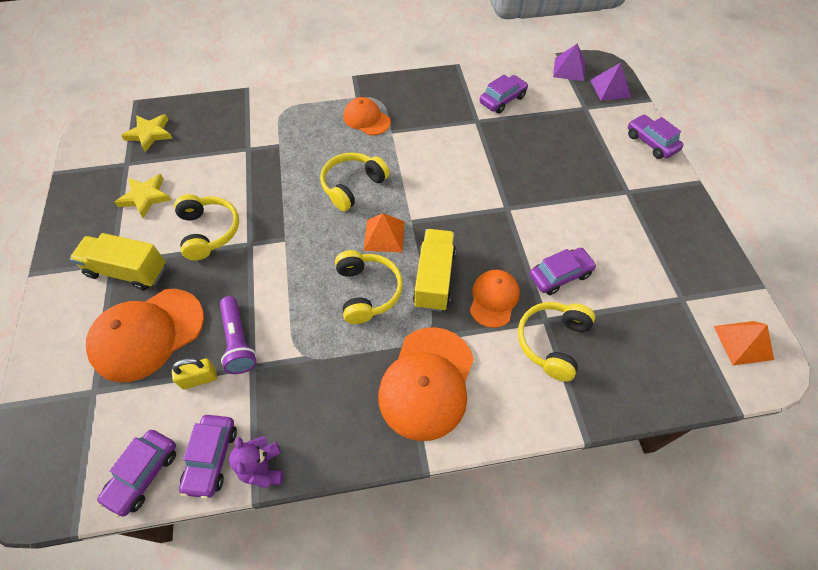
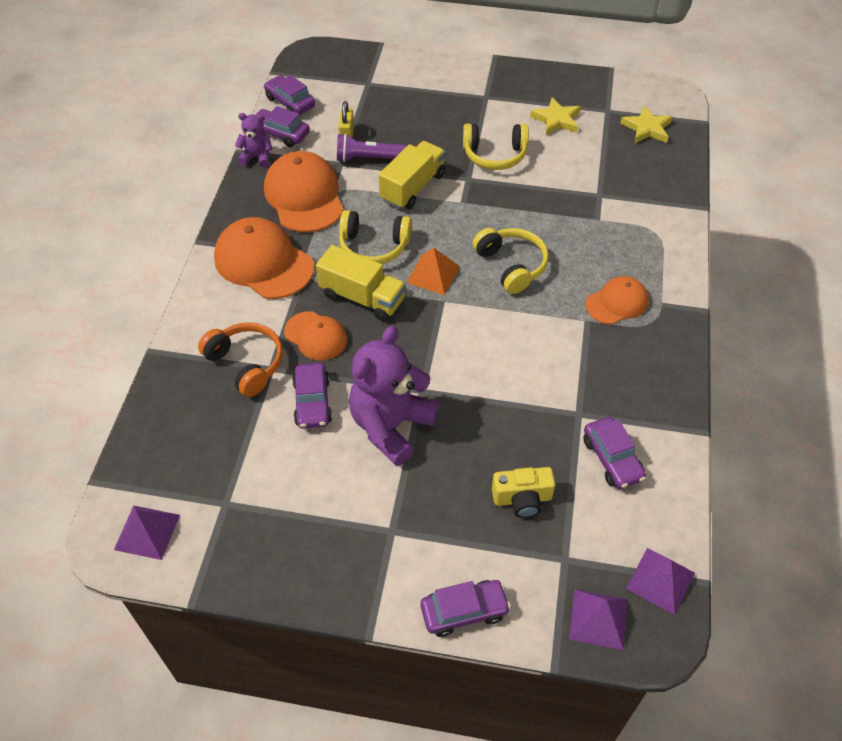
camera: 110 degrees right, 5 degrees down
(127, 271) = (472, 104): yellow truck -> yellow truck (413, 187)
(147, 334) = (402, 111): orange cap -> orange cap (304, 196)
(549, 217) = (391, 426): none -> purple teddy bear
(552, 342) = (246, 363): yellow headphones -> orange headphones
(559, 134) = (522, 499): none -> yellow camera
(743, 342) = (147, 532): orange pyramid -> purple pyramid

